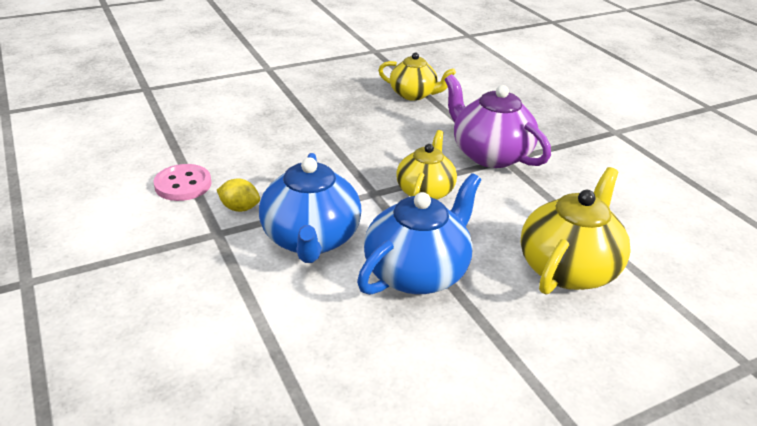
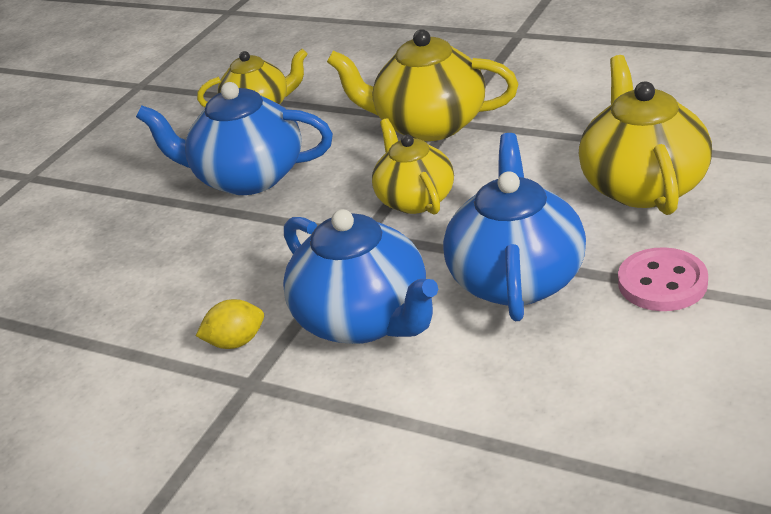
camera: 30 degrees left, 0 degrees up
(183, 184) = (125, 363): pink button -> pink button (662, 283)
(359, 127) = (248, 177): none -> blue teapot
(489, 154) = (429, 125): purple teapot -> yellow teapot

